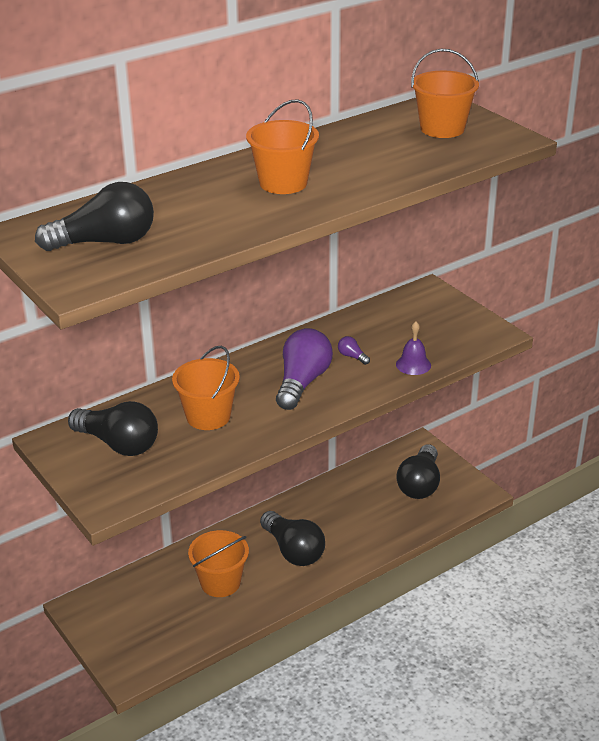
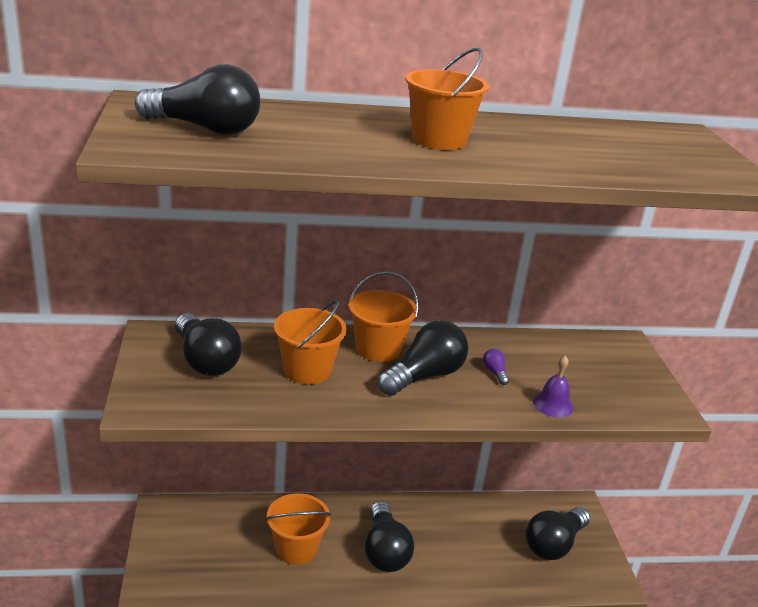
camera: 25 degrees right, 5 degrees down
(302, 382) = (424, 376): purple light bulb -> black light bulb
(442, 128) = (665, 149): orange bucket -> orange bucket (378, 349)

